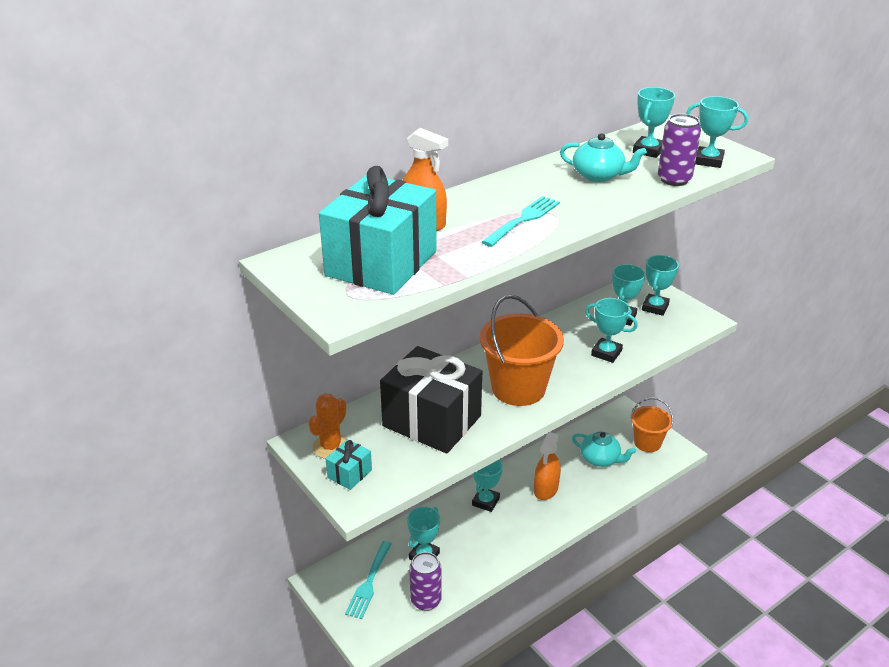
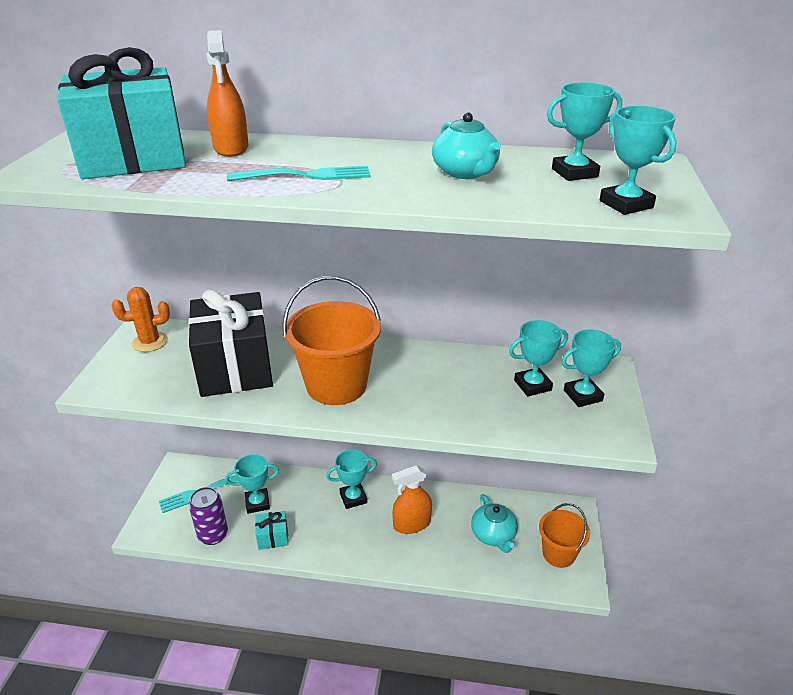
camera: 45 degrees right, 0 degrees up
(349, 474) = (126, 367): turquoise gift -> turquoise gift (273, 537)
(606, 353) = (461, 405): turquoise trophy -> none
(674, 179) = (537, 204): purple can -> none

